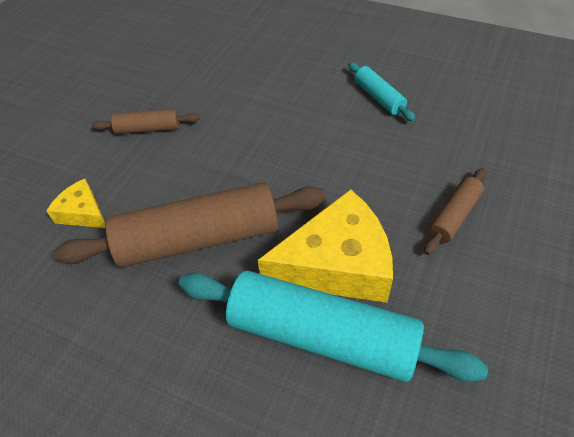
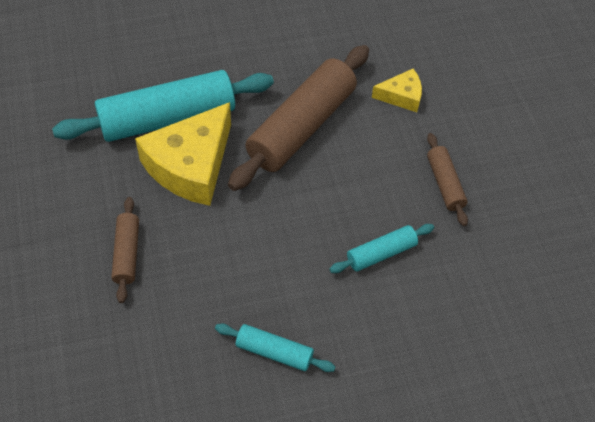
camera: 135 degrees right, 5 degrees up
(148, 129) = (445, 184): brown rolling pin -> brown rolling pin turned 60 degrees counterclockwise
(247, 112) = (381, 253): none -> turquoise rolling pin

